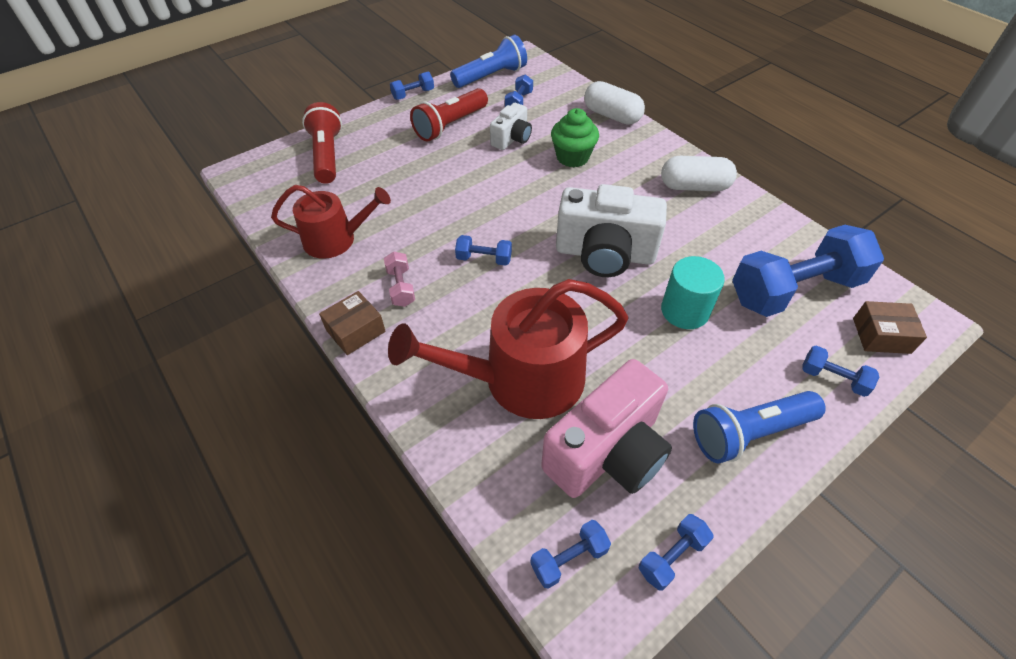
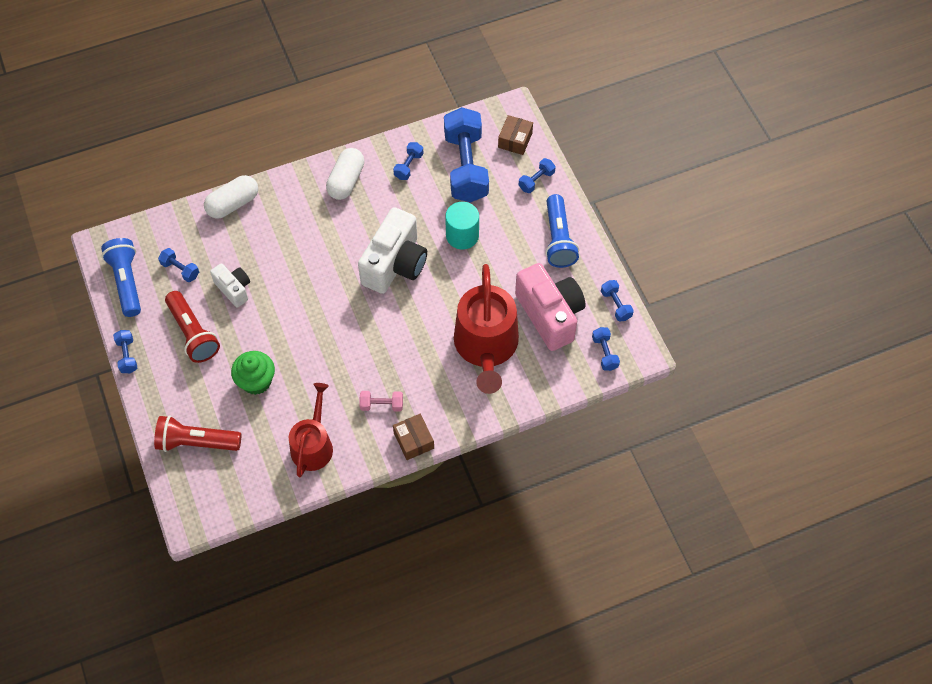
camera: 75 degrees left, 10 degrees up
(484, 259) = (372, 344): blue dumbbell -> blue dumbbell (408, 166)
(572, 157) = (277, 251): green cupcake -> green cupcake (256, 381)

